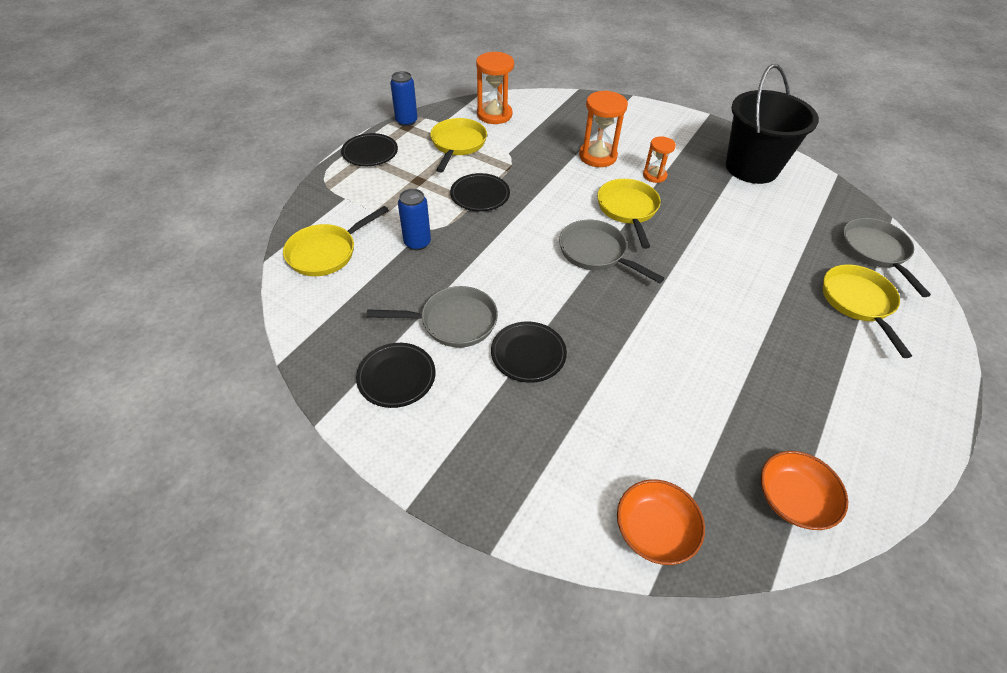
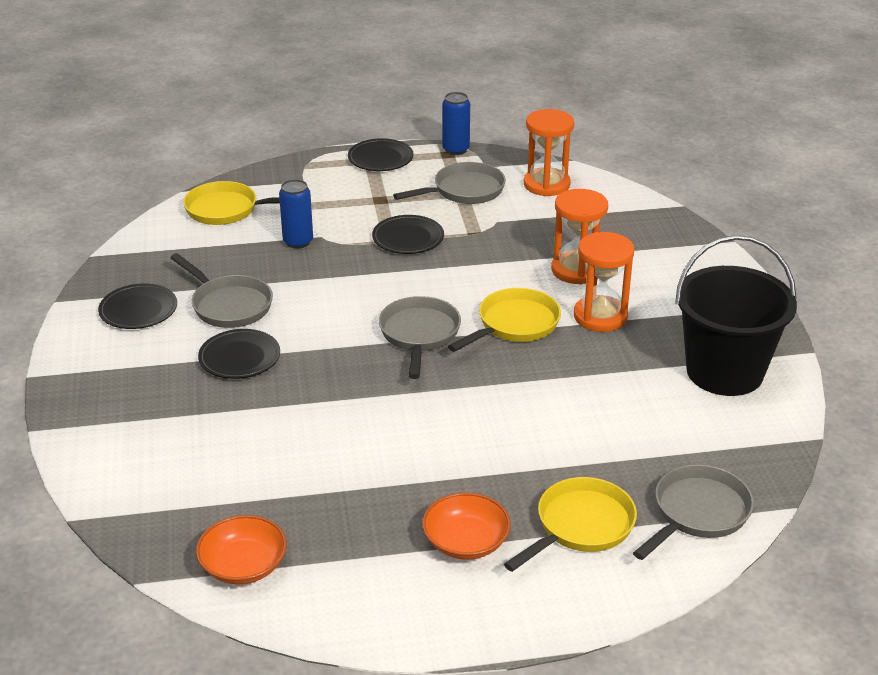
camera: 50 degrees right, 15 degrees down
(457, 144) = (464, 191): yellow pan -> grey pan
(654, 175) = (600, 316): orange hourglass -> orange hourglass, size x1.65
(654, 529) = (129, 500): orange bowl -> orange bowl (466, 542)

